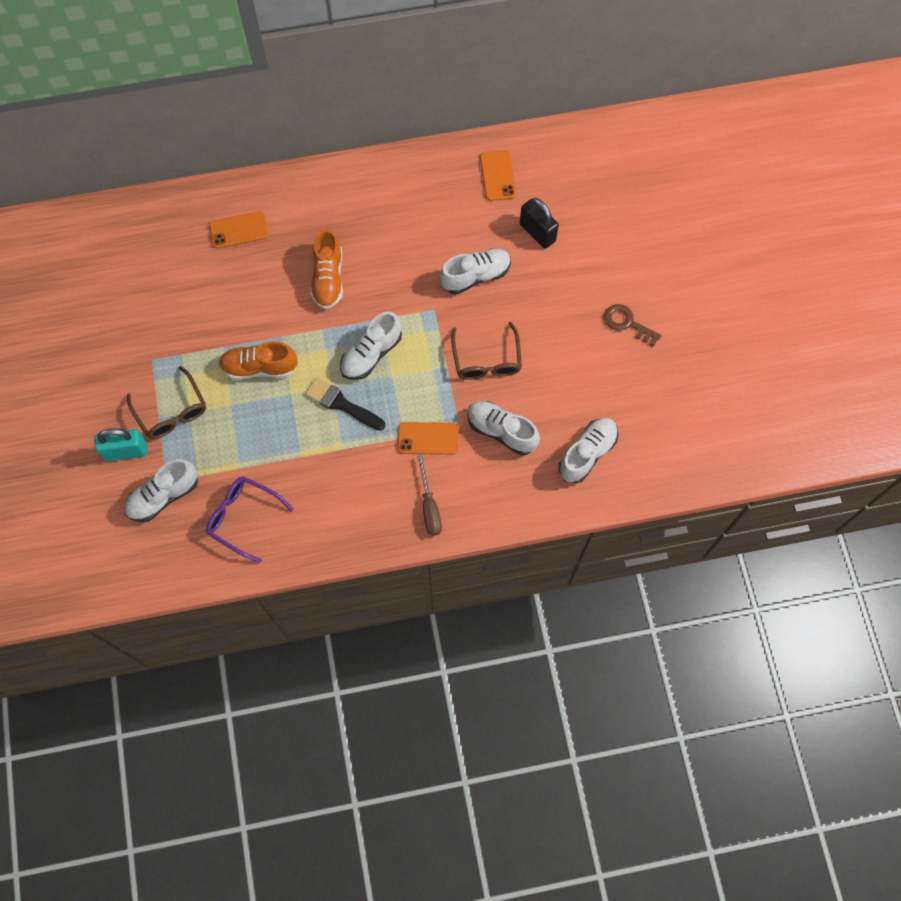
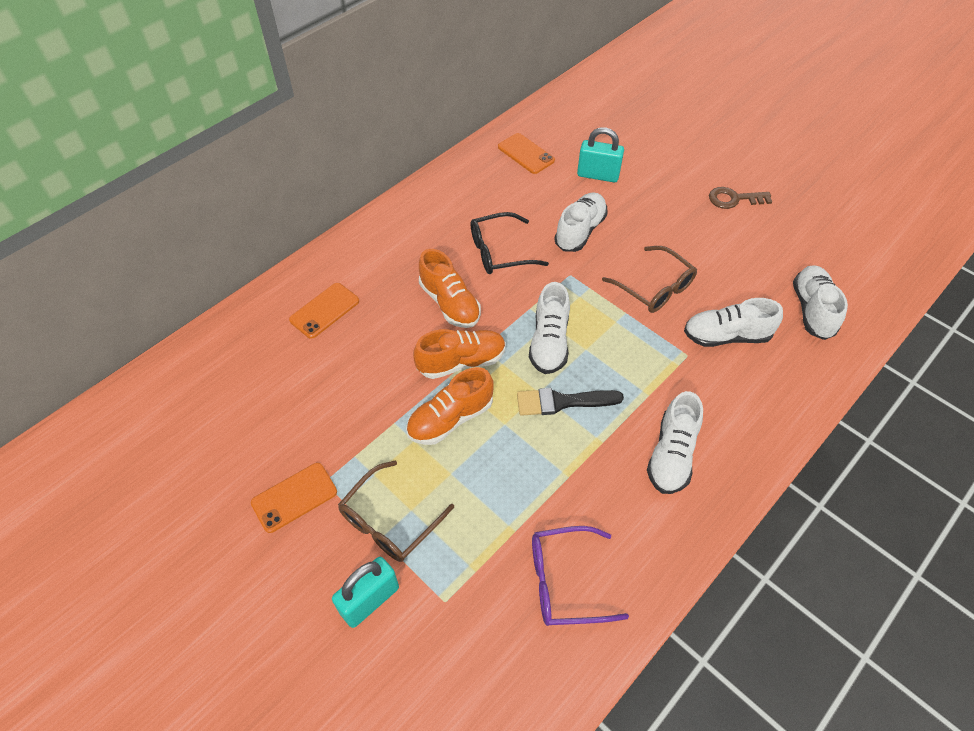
camera: 35 degrees left, 15 degrees down
(163, 496) = (455, 621): white shoe -> white shoe (671, 455)
(171, 411) = (390, 521): brown glasses -> brown glasses turned 105 degrees clockwise
(299, 330) = (461, 362): none -> orange shoe
(399, 257) = (499, 252): none -> black glasses
(428, 438) = (671, 382): orange phone -> orange phone (294, 497)
(429, 507) = (733, 441): brown screwdriver -> none
(537, 232) = (598, 175): black padlock -> turquoise padlock

